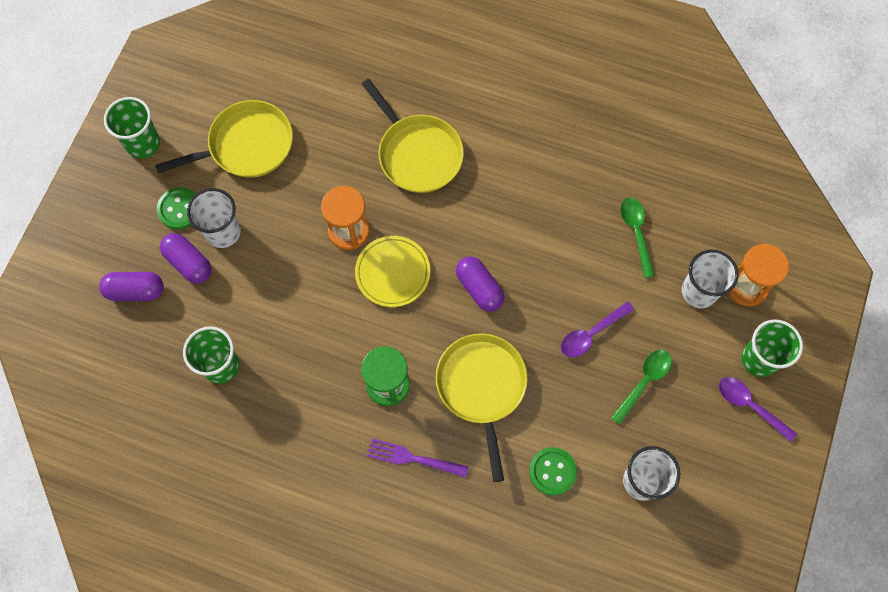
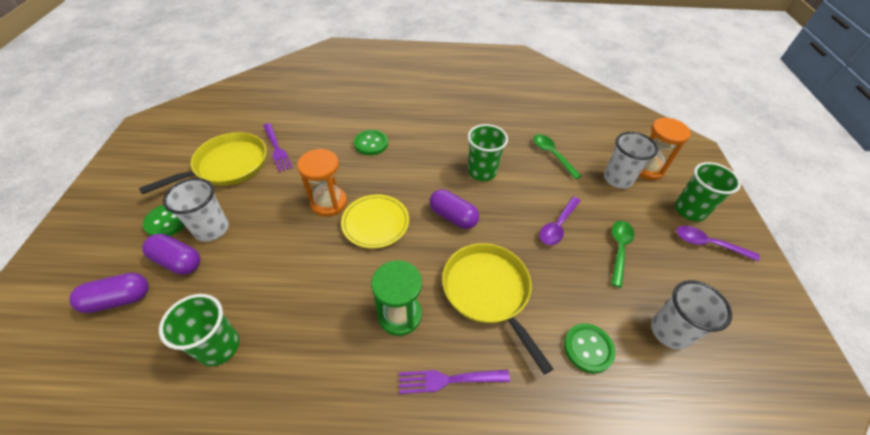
camera: 20 degrees left, 20 degrees down
(143, 143) = (131, 182): green cup -> green cup (482, 172)
(304, 133) = (277, 149): none -> purple fork
(417, 154) = (371, 143): yellow pan -> green button

